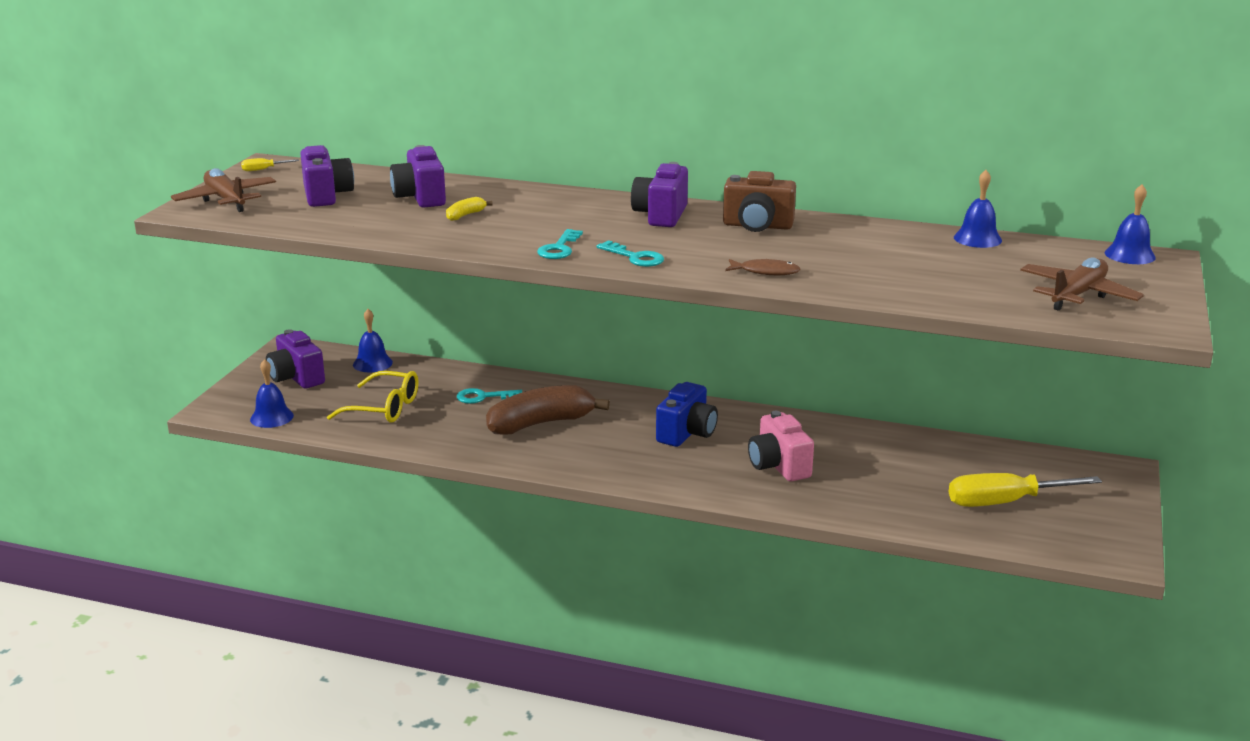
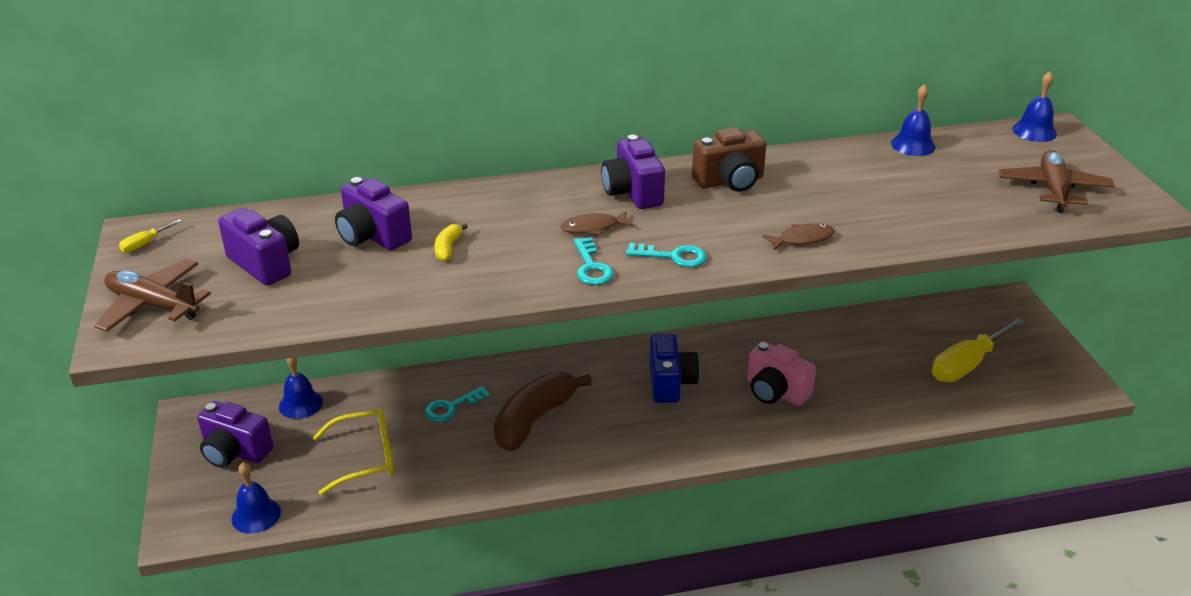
camera: 30 degrees left, 10 degrees up
(595, 228) = (593, 227): none -> brown fish

